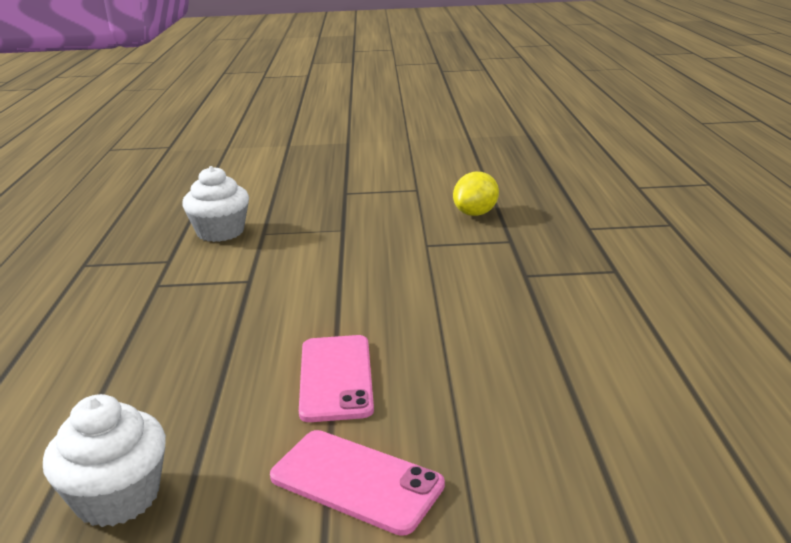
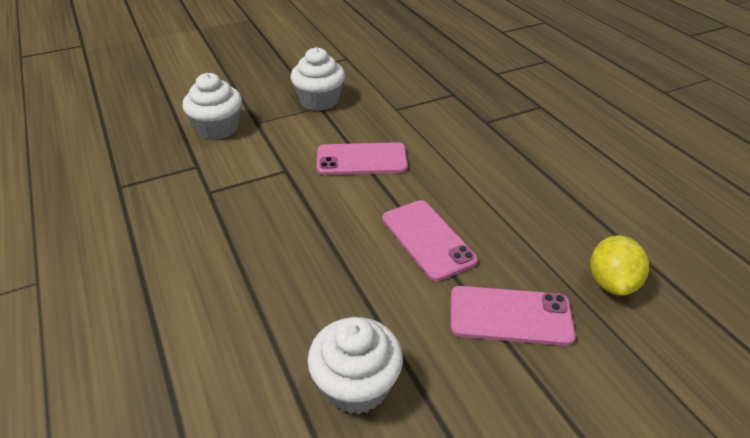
camera: 25 degrees left, 15 degrees up
(338, 285) = (361, 159): none -> pink phone
(347, 224) = (319, 101): none -> white cupcake
(475, 213) = (409, 74): yellow lemon -> yellow lemon (611, 282)

